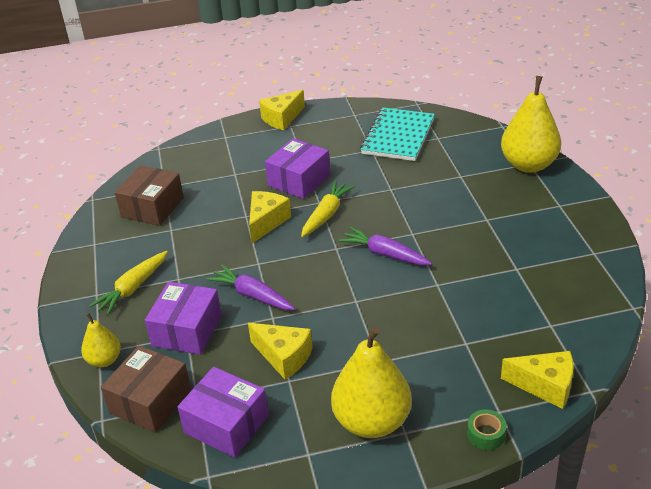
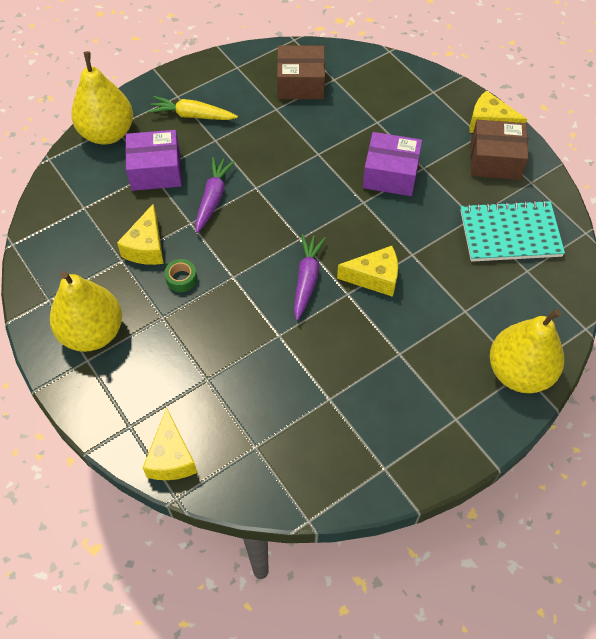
camera: 65 degrees right, 20 degrees up
(104, 360) = (107, 133): yellow pear -> yellow pear, size x1.89
(150, 401) = (74, 179): brown box -> brown box (495, 160)
(226, 424) = (64, 235): purple box -> none
(266, 222) = (315, 172): yellow cheese -> yellow cheese (374, 278)
(326, 214) = (346, 214): yellow carrot -> none
(486, 434) = (100, 421): green tape -> green tape (181, 279)

